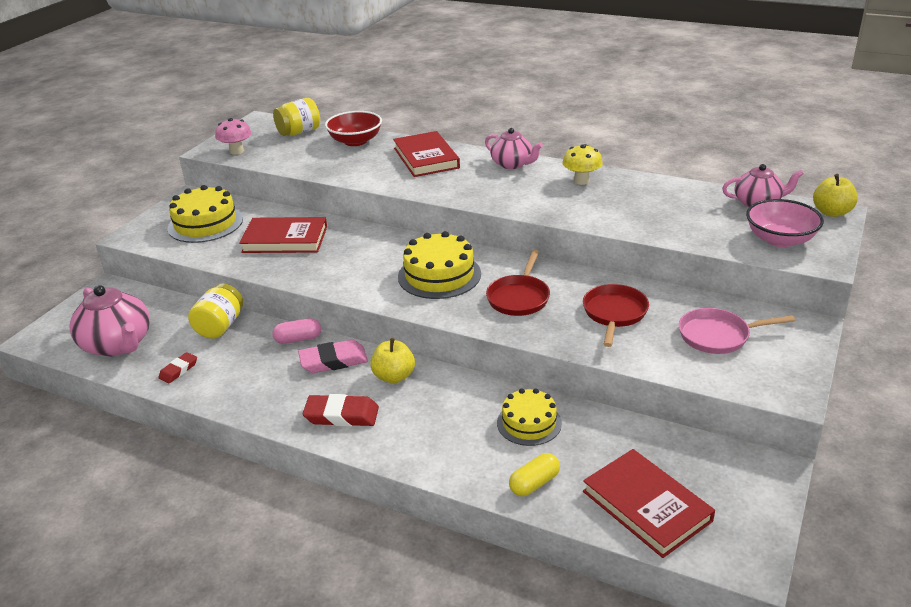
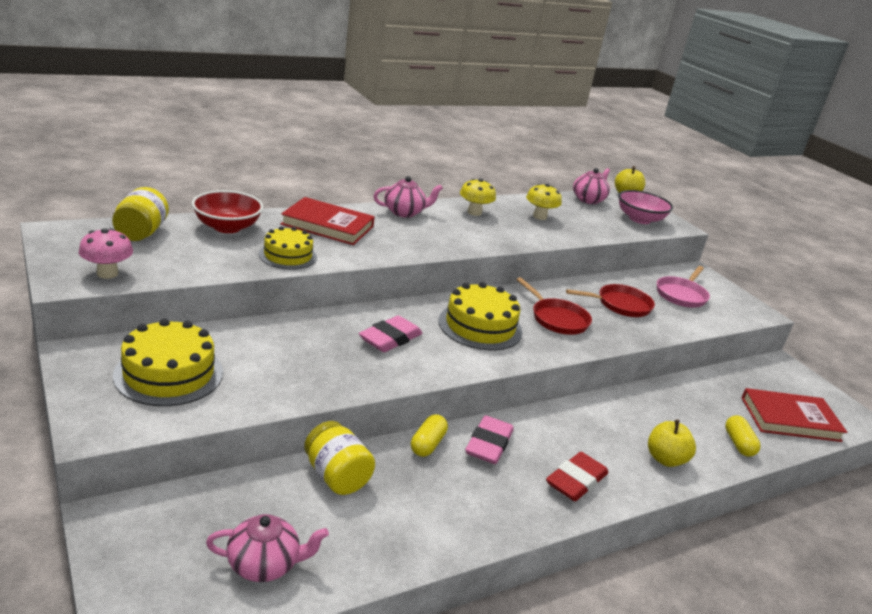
camera: 60 degrees left, 5 degrees down
(118, 345) = (264, 564): pink teapot -> pink teapot, size x0.64
(178, 370) = (384, 541): red eraser -> none
(285, 239) = (294, 352): red book -> none
(298, 339) = (427, 444): pink capsule -> yellow capsule
(357, 256) = (390, 338): none -> pink eraser
(394, 376) = (548, 429): yellow apple -> yellow apple (665, 459)
(529, 423) = (668, 408): yellow cake -> yellow cake (288, 255)
(614, 314) = (620, 305): red pan -> red pan turned 120 degrees clockwise
(647, 202) = (539, 216): none -> yellow mushroom

